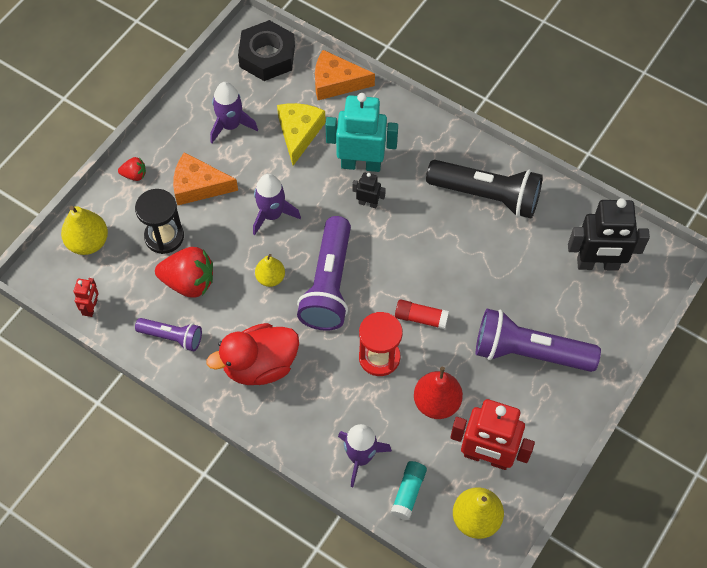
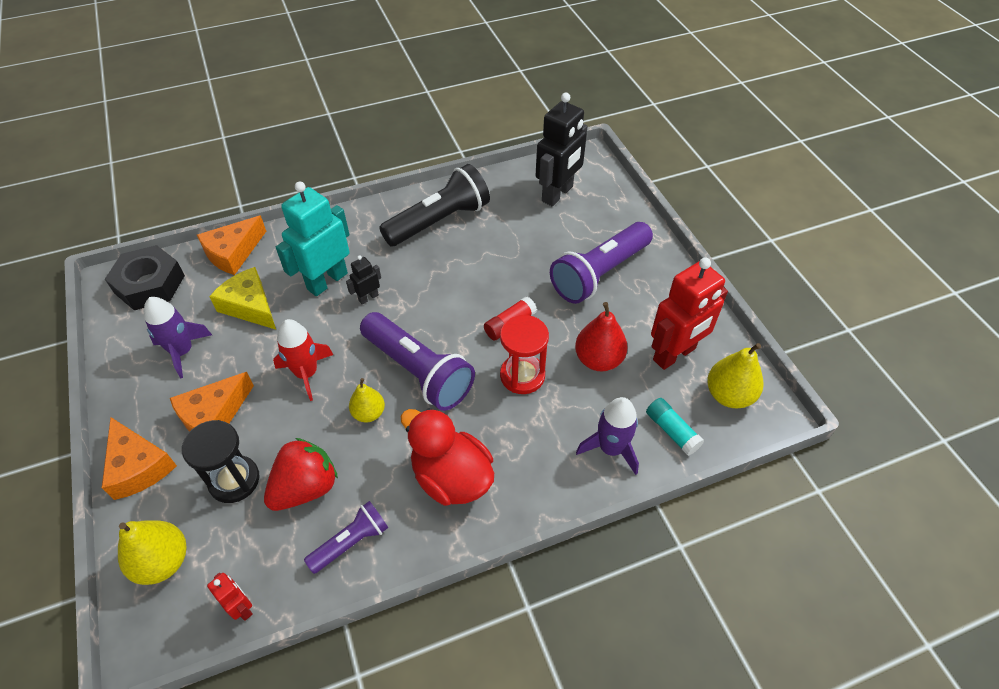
camera: 55 degrees left, 10 degrees down
(134, 175) = (138, 466): red strawberry -> orange cheese
(260, 365) = (451, 477): red duck -> red duck turned 120 degrees clockwise
(272, 214) = (307, 373): purple rocket -> red rocket

